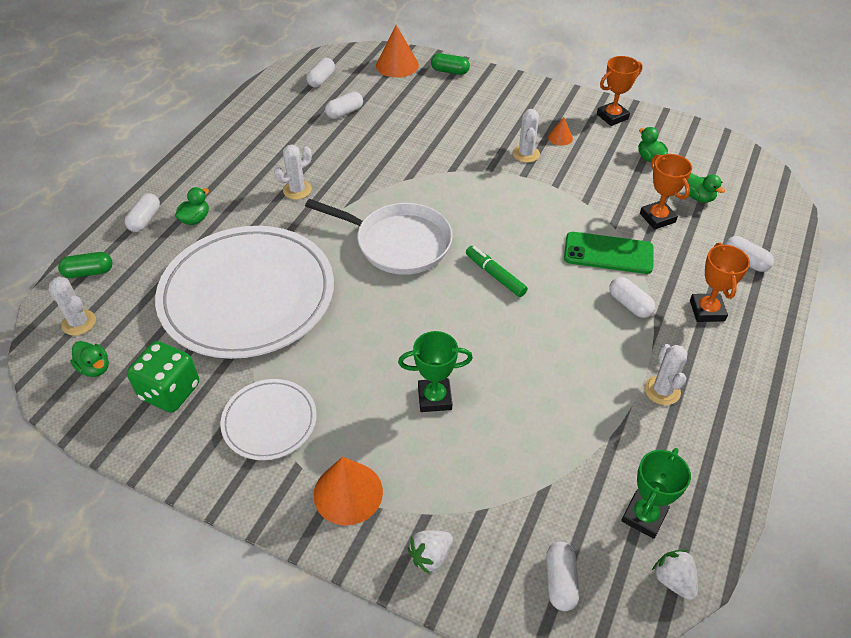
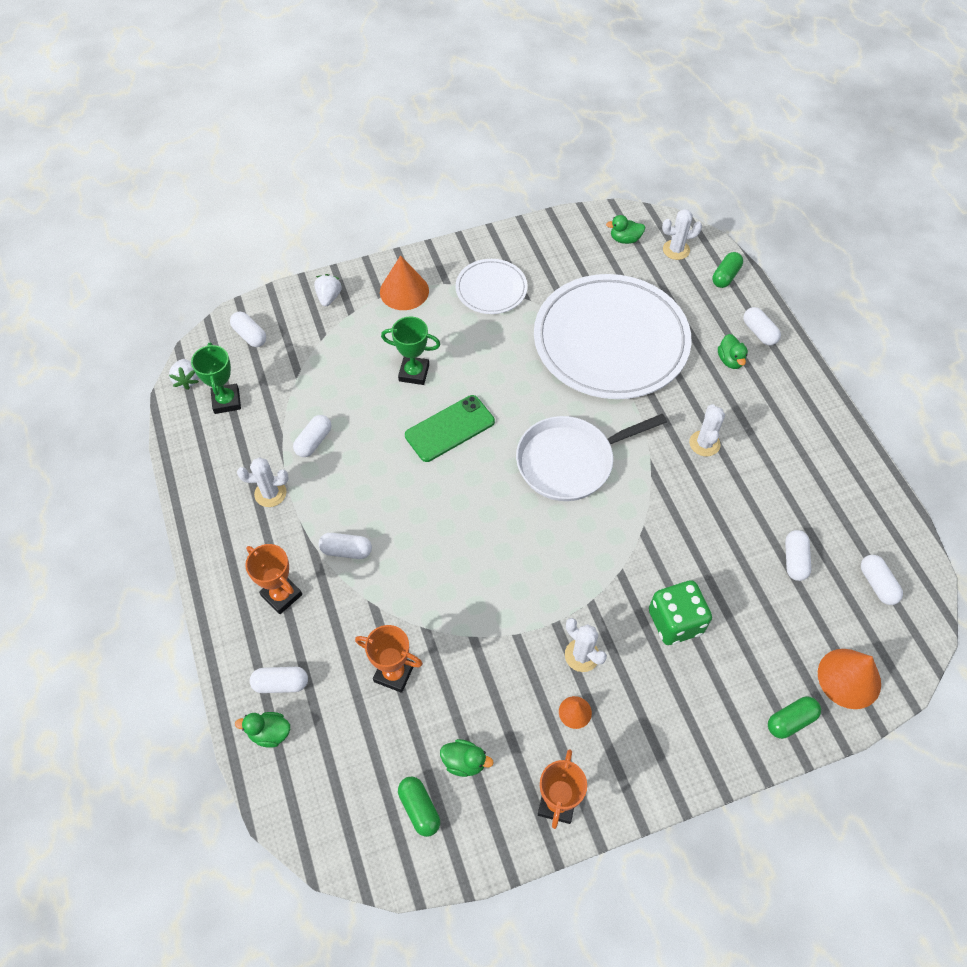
camera: 135 degrees right, 10 degrees up
(170, 391) = (566, 261): green dice -> green dice (675, 622)
(434, 398) = (414, 373): green trophy -> green trophy turned 60 degrees clockwise
(495, 275) = (469, 493): green marker -> none
(585, 406) = (314, 441): none -> white capsule
(608, 253) = (403, 590): green phone -> green phone (449, 428)
(662, 390) = (270, 493): white cactus -> white cactus turned 45 degrees counterclockwise
(673, 580) = (187, 380): white strawberry -> white strawberry turned 60 degrees clockwise
(696, 157) = (419, 808): none -> green capsule
(698, 197) = (375, 740): green duck -> green duck (270, 733)

